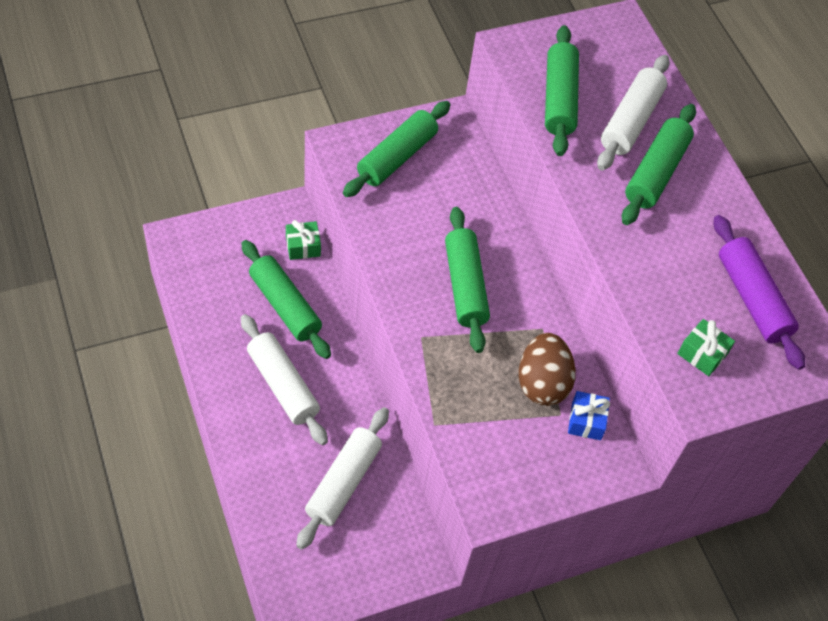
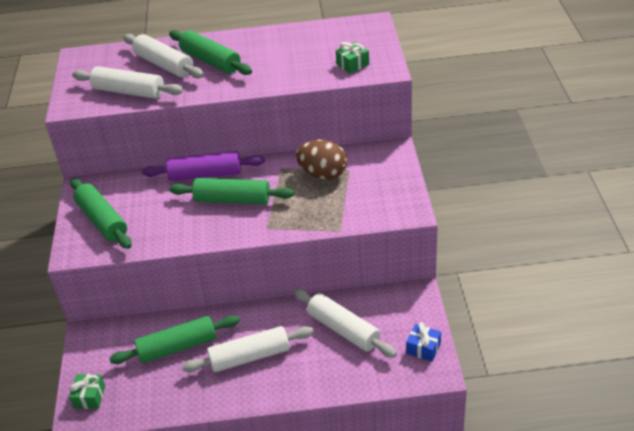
camera: 65 degrees left, 15 degrees down
(303, 246) = (126, 329): green gift -> green gift (89, 397)
(559, 99) = (129, 92): green rolling pin -> white rolling pin
(586, 421) = (357, 159): blue gift -> blue gift (423, 348)
(752, 299) = (320, 40): purple rolling pin -> purple rolling pin (205, 174)

